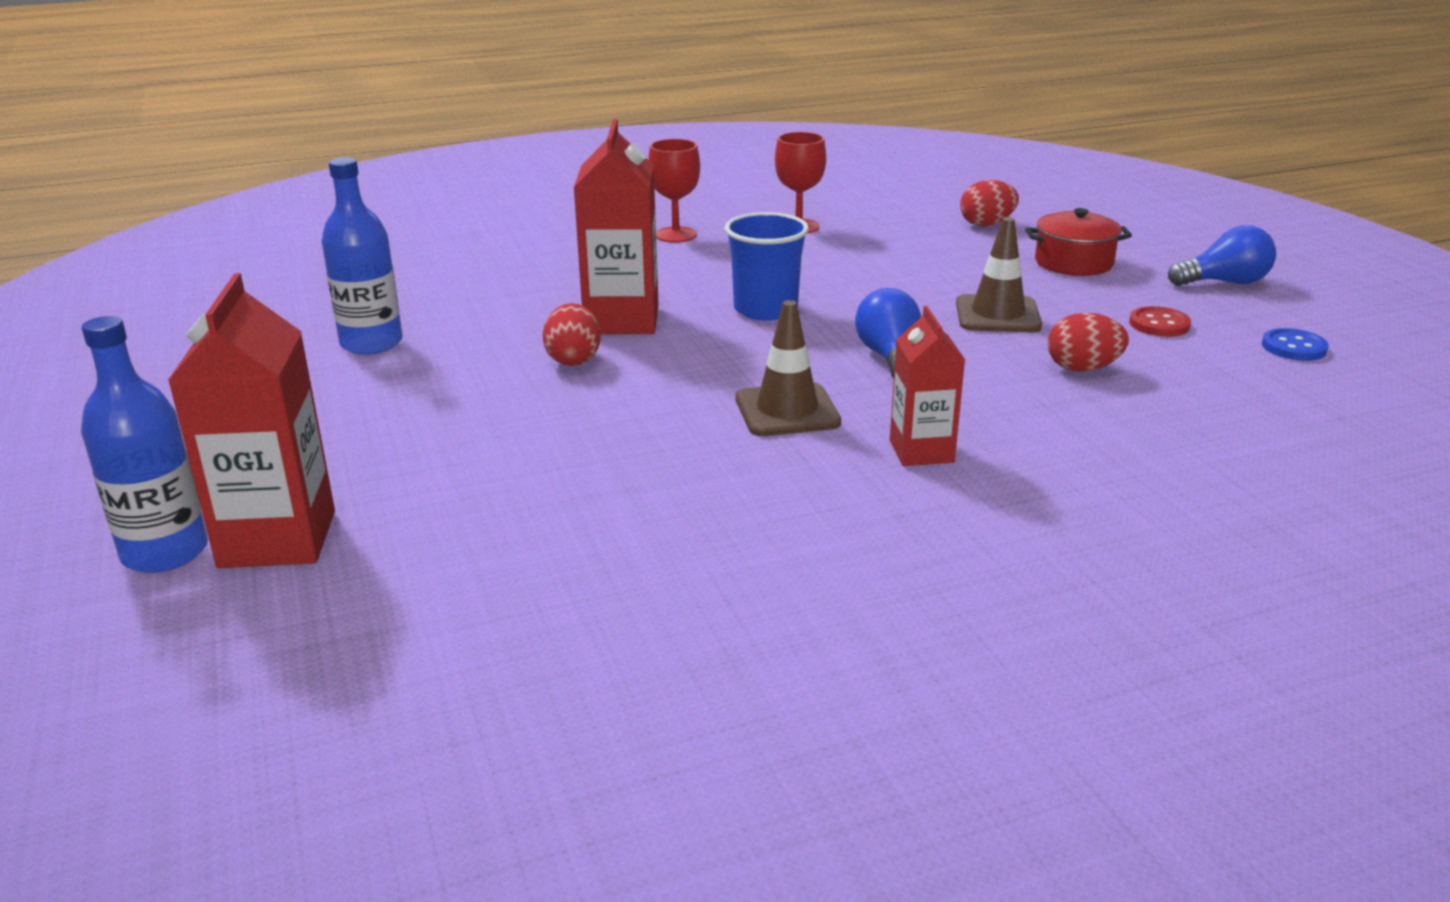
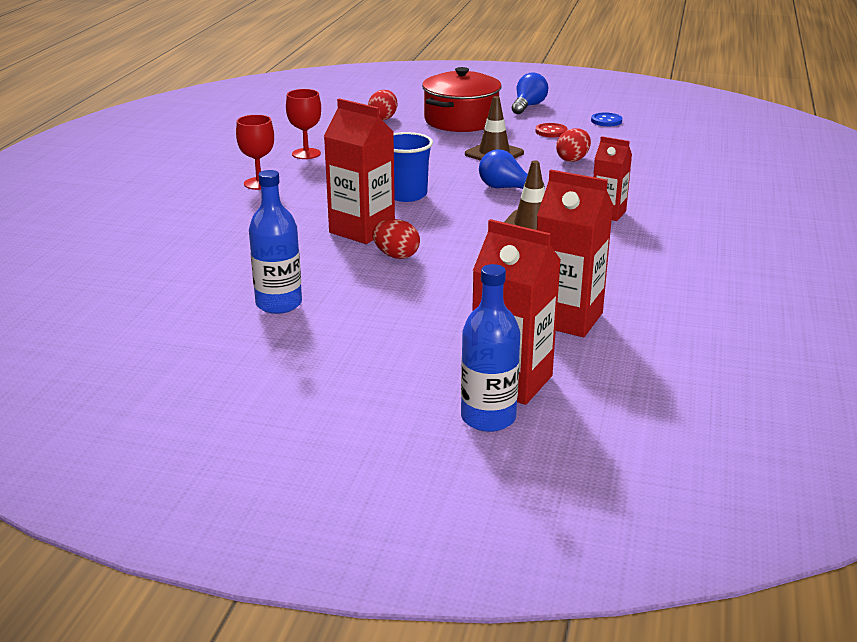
camera: 55 degrees left, 0 degrees up
(506, 524) = (567, 319): none -> red carton
(1073, 263) = (461, 120): red pot -> red pot, size x1.62

